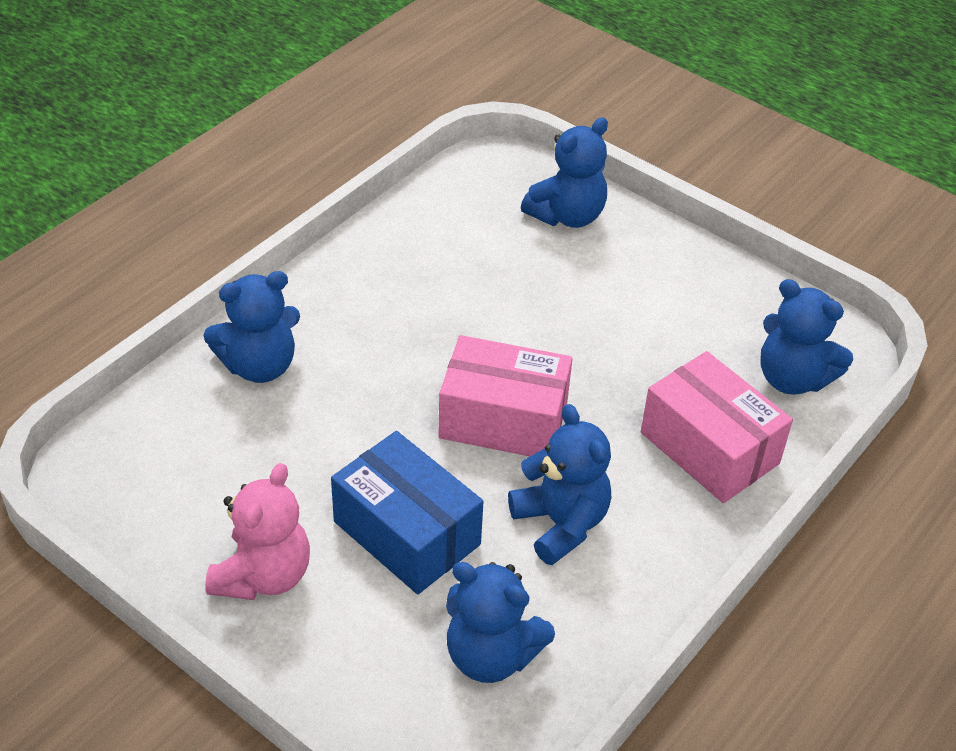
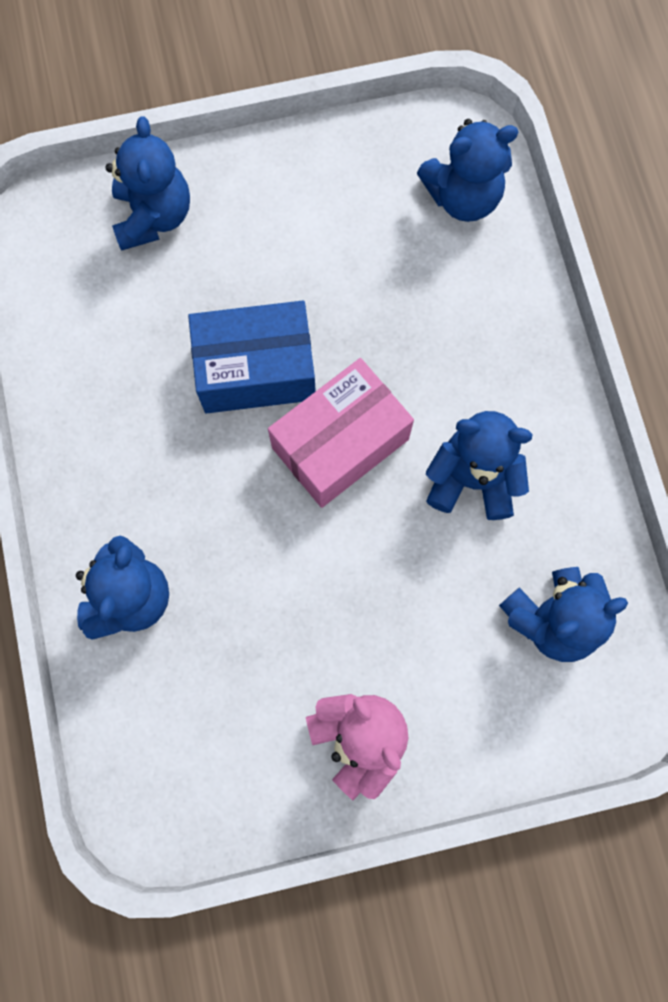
camera: 50 degrees left, 30 degrees up
(407, 533) = (398, 600): blue box -> blue box (256, 370)
(709, 448) = (482, 314): pink box -> none

